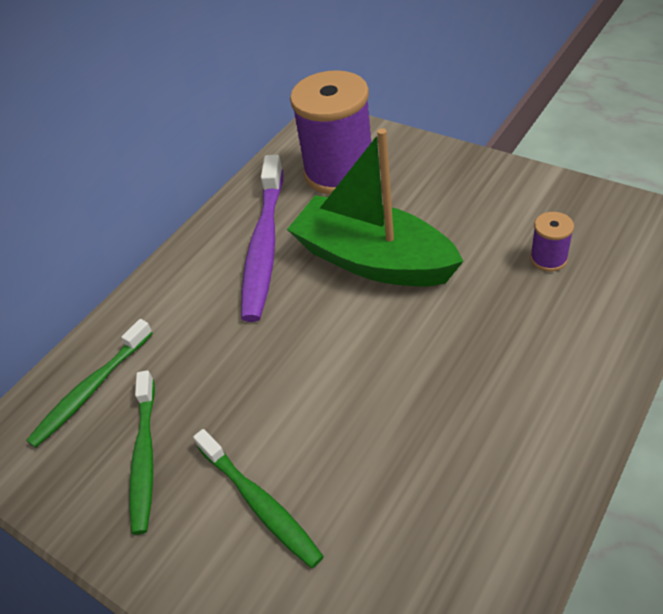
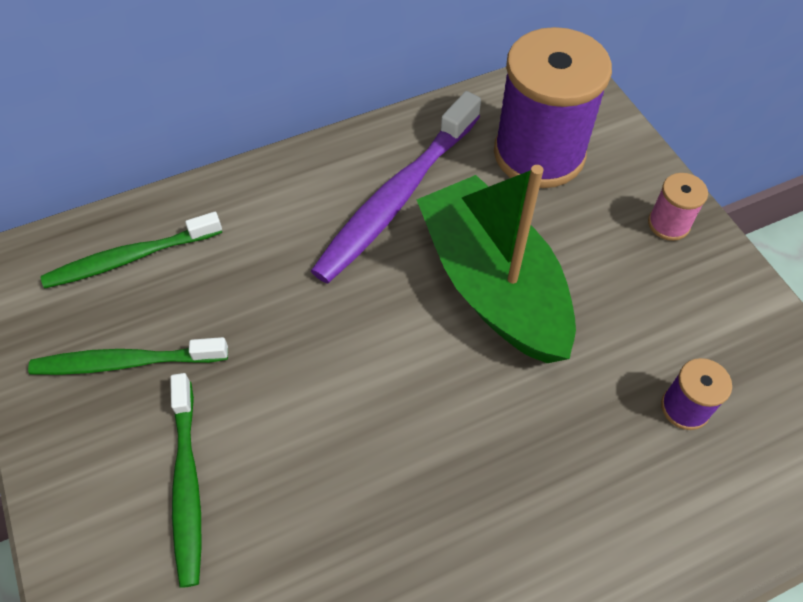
camera: 25 degrees right, 10 degrees up
(145, 457) = (126, 362): green toothbrush -> green toothbrush turned 60 degrees clockwise
(453, 168) = (668, 224): none -> pink spool

